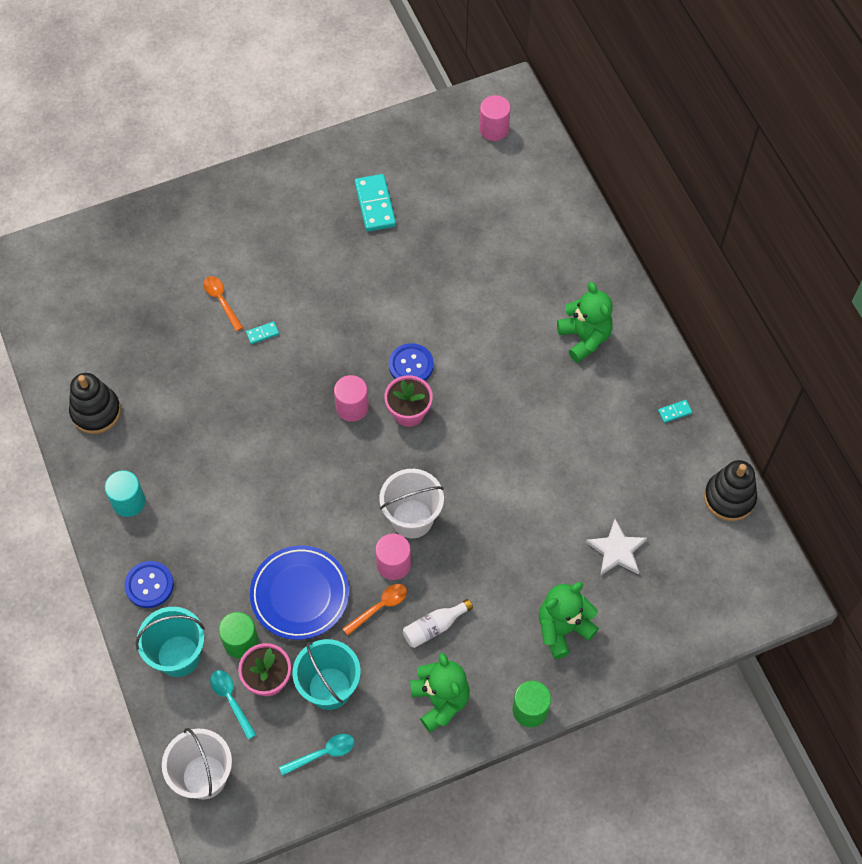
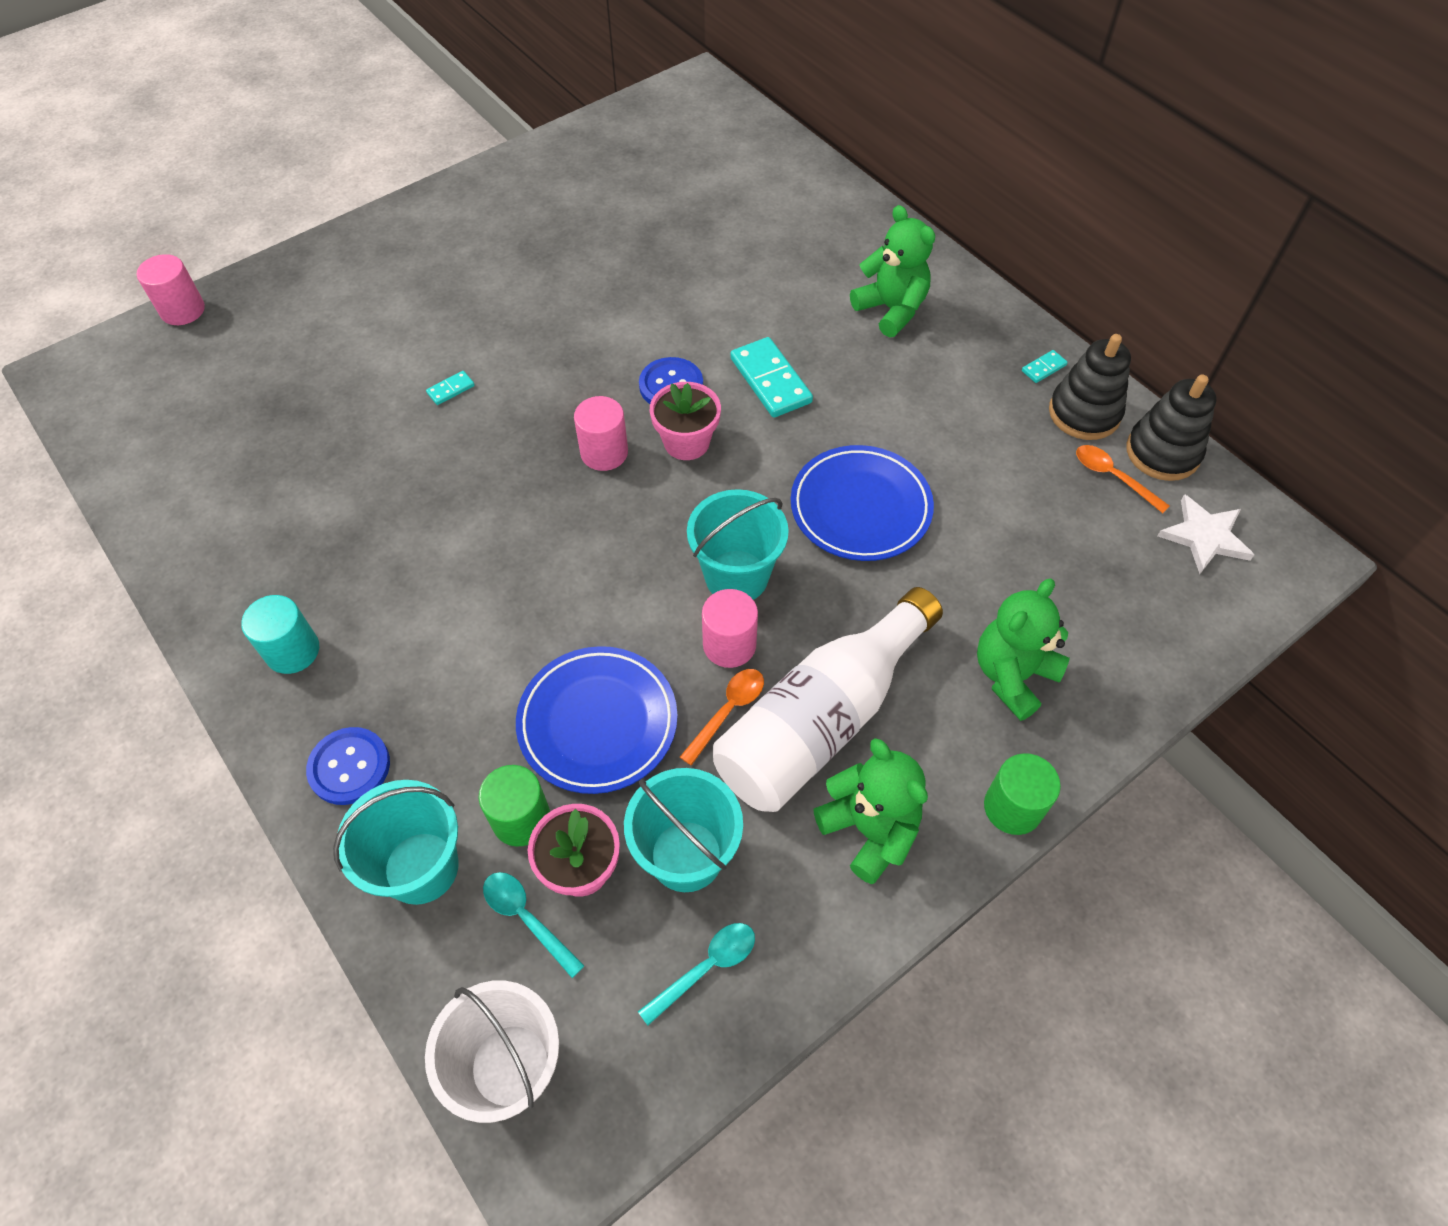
camera: 15 degrees left, 5 degrees down
(96, 412) = (219, 538): black stacking toy -> black stacking toy (1084, 413)
(221, 301) = (382, 362): orange spoon -> orange spoon (1113, 477)
(375, 204) = (565, 219): turquoise domino -> turquoise domino (770, 380)
(412, 519) = (736, 577): white bucket -> turquoise bucket
(434, 627) = (821, 720): white bottle -> white bottle, size x2.38
(494, 129) = (691, 119): pink cylinder -> pink cylinder (183, 310)
(508, 489) = (860, 508): none -> blue plate
(617, 550) = (1043, 551): white star -> white star (1204, 536)

